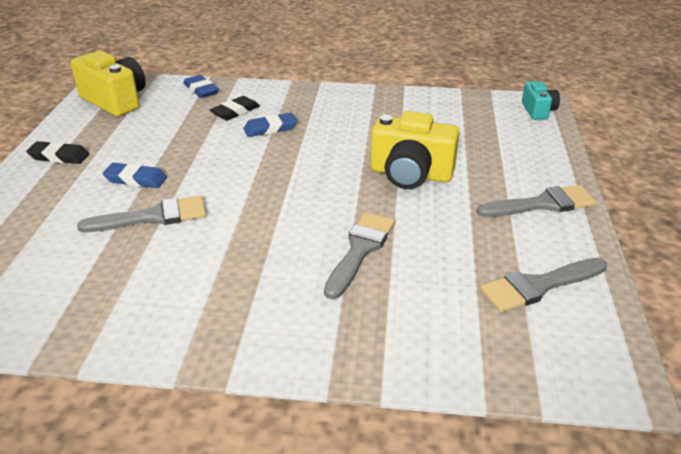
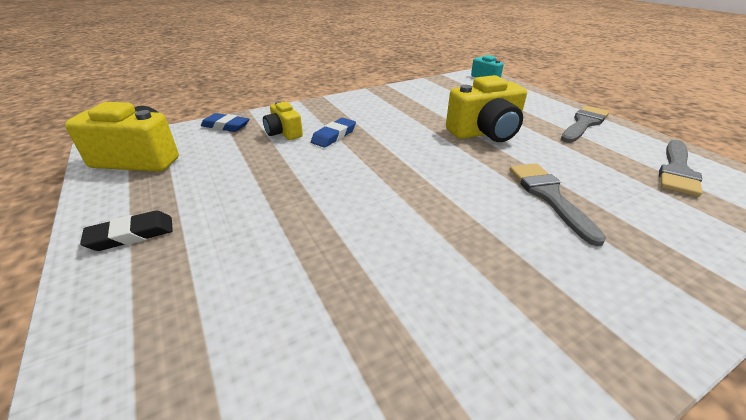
camera: 35 degrees left, 0 degrees up
(136, 179) = (265, 221): blue eraser -> none
(153, 217) = (338, 250): grey brush -> none
(235, 112) = (284, 133): black eraser -> yellow camera

